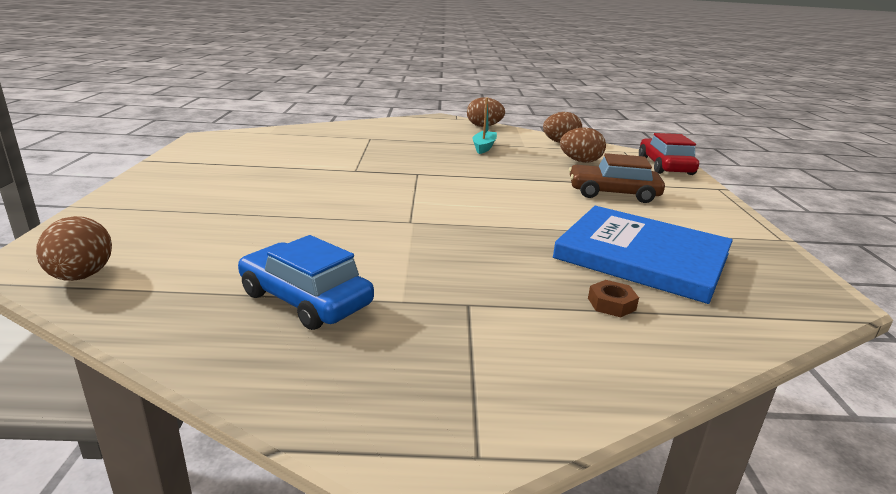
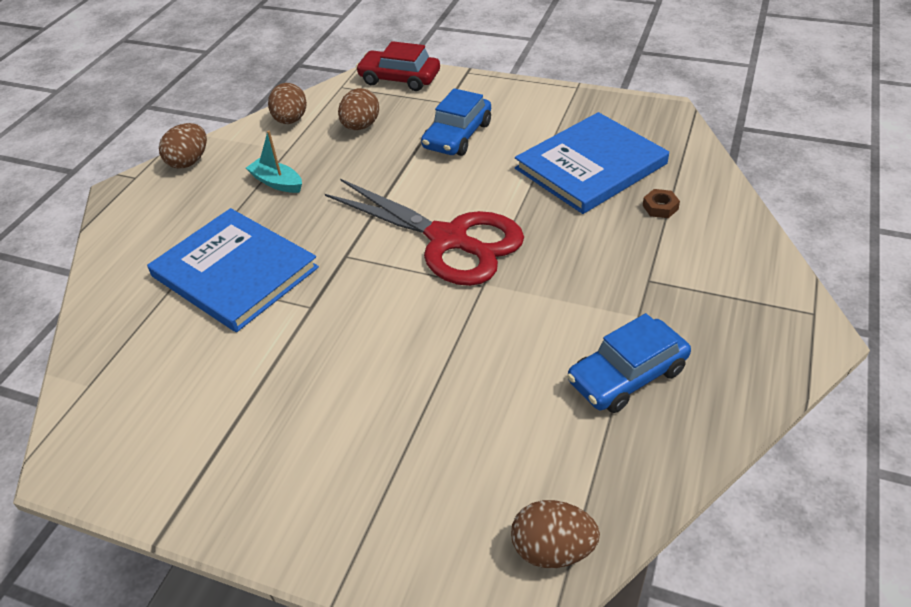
camera: 65 degrees left, 20 degrees up
(380, 148) = (235, 272): none -> blue book
(461, 203) = (448, 240): none -> red scissors
(613, 193) = (457, 136): brown car -> blue car

